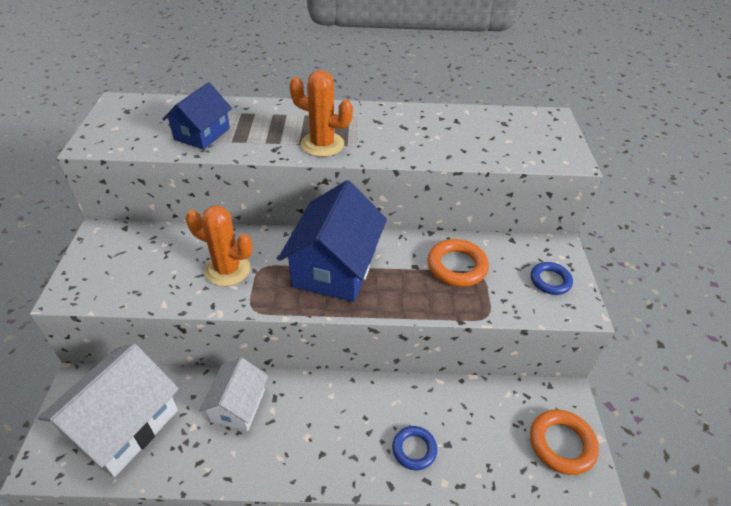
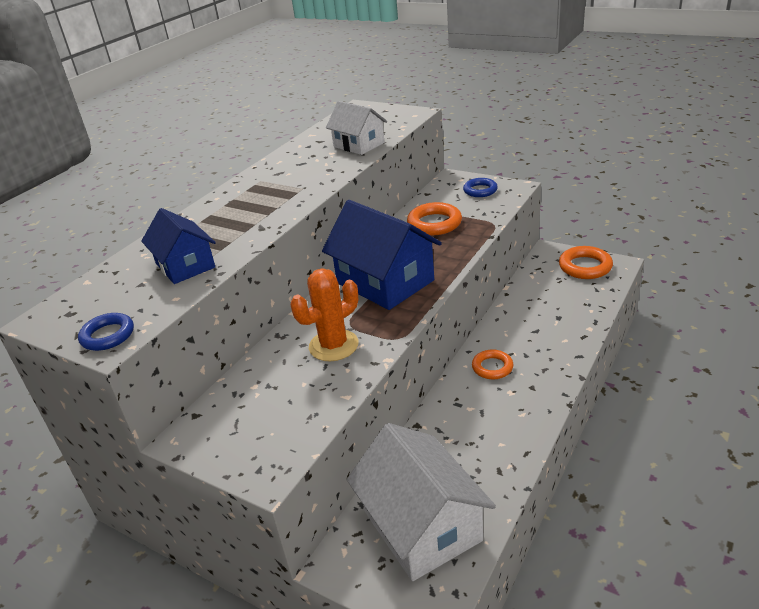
camera: 55 degrees left, 10 degrees down
(238, 405) = (451, 431): white house -> white house (358, 145)
(322, 144) = (283, 203): orange cactus -> none
(336, 408) = (492, 367): none -> orange ring
(414, 449) = (554, 335): blue ring -> blue ring (108, 335)

